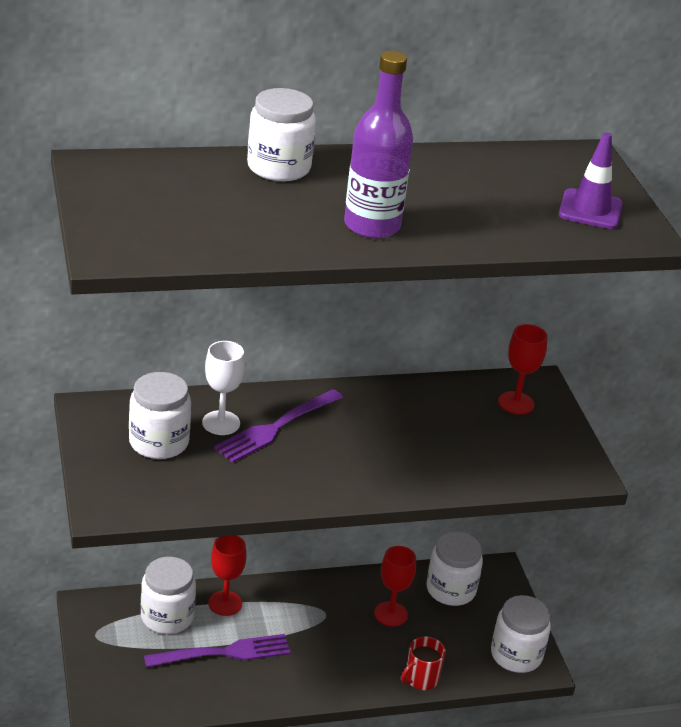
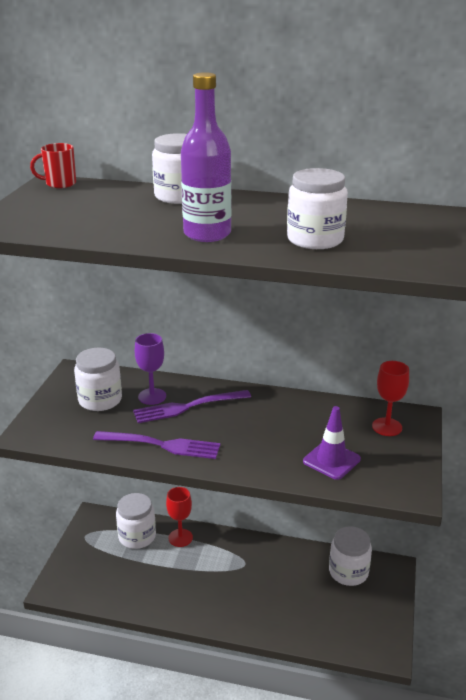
camera: 30 degrees right, 5 degrees down
(221, 423) = (152, 396): white goblet -> purple goblet
(224, 653) = (157, 571): purple fork -> purple fork (161, 445)
(391, 614) = (292, 577): red goblet -> none
(421, 679) = (286, 633): red mug -> red mug (60, 184)
(516, 655) = (373, 637): white jar -> white jar (315, 239)
(590, 210) = (411, 246): purple traffic cone -> purple traffic cone (331, 460)

